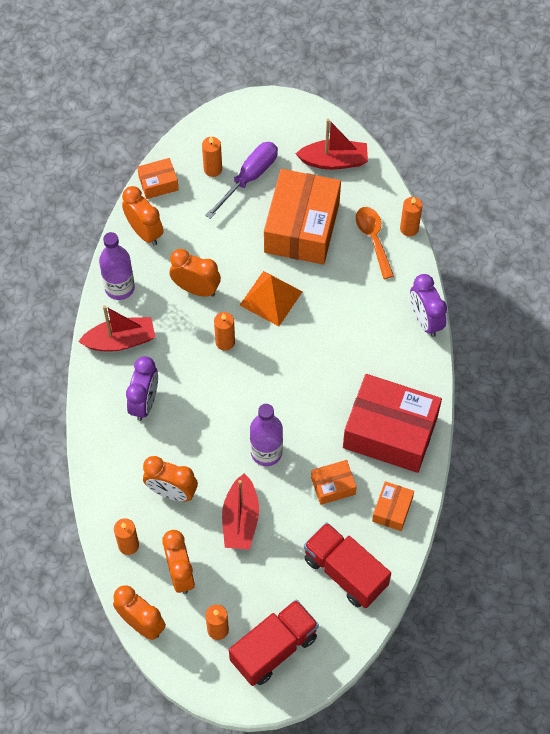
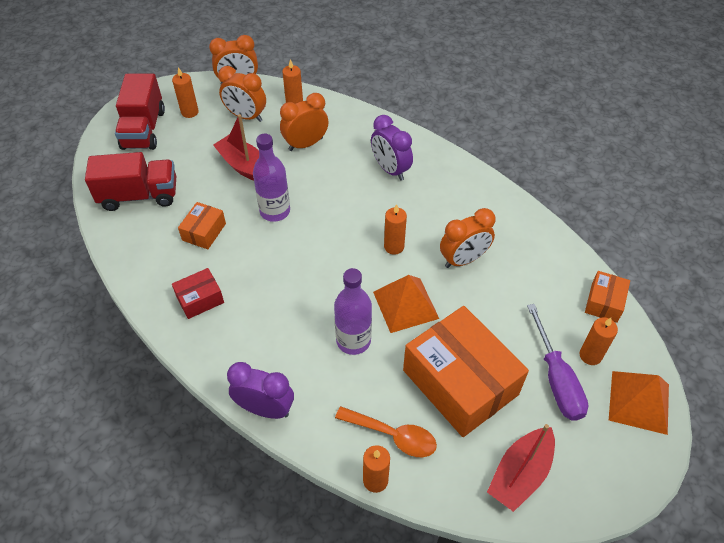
camera: 130 degrees right, 10 degrees down
(119, 288) = (509, 213): purple bottle -> purple bottle (353, 340)
(120, 341) = (458, 186): red boat -> none
(145, 232) = (554, 261): orange clock -> none
(225, 128) = (639, 402): none -> orange pyramid
(390, 432) = (200, 299): red box -> red box, size x0.46
(392, 510) = (143, 254): orange box -> none

